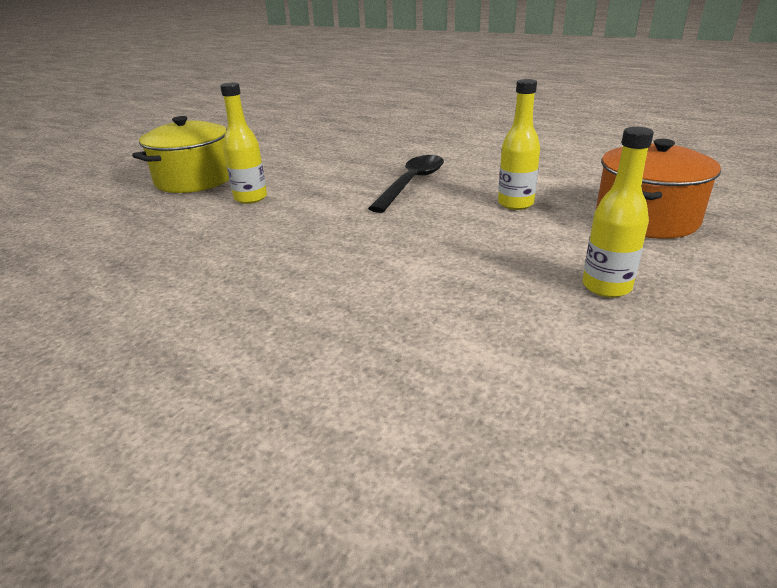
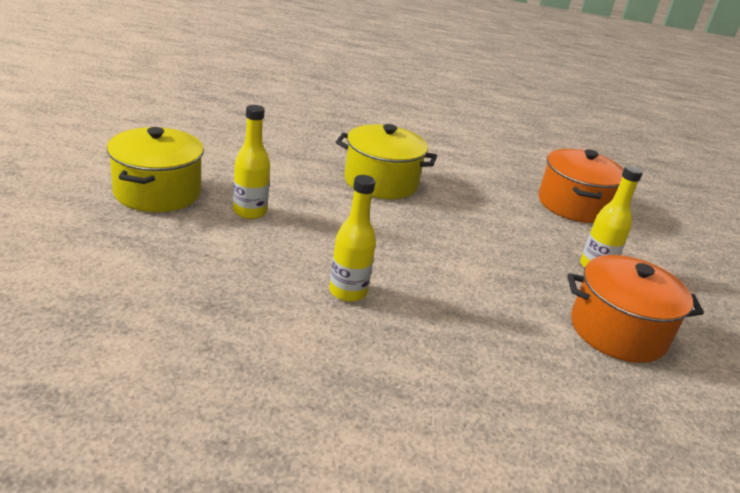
camera: 35 degrees left, 0 degrees up
(412, 183) = (381, 182): black spoon -> yellow pot
(515, 204) = (480, 198): yellow bottle -> yellow bottle (348, 292)
(558, 367) = (617, 331): none -> orange pot

